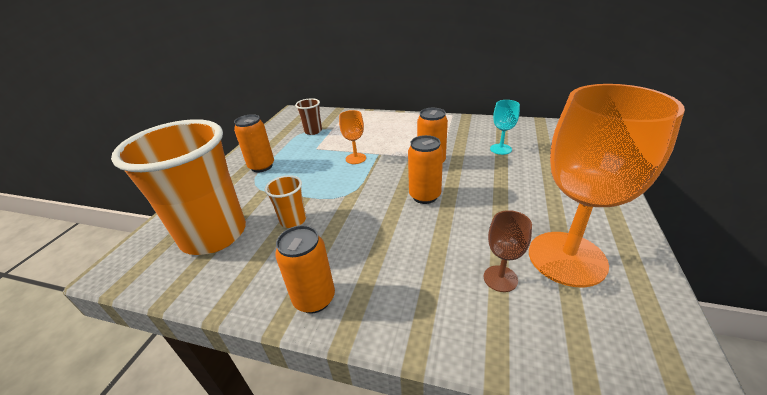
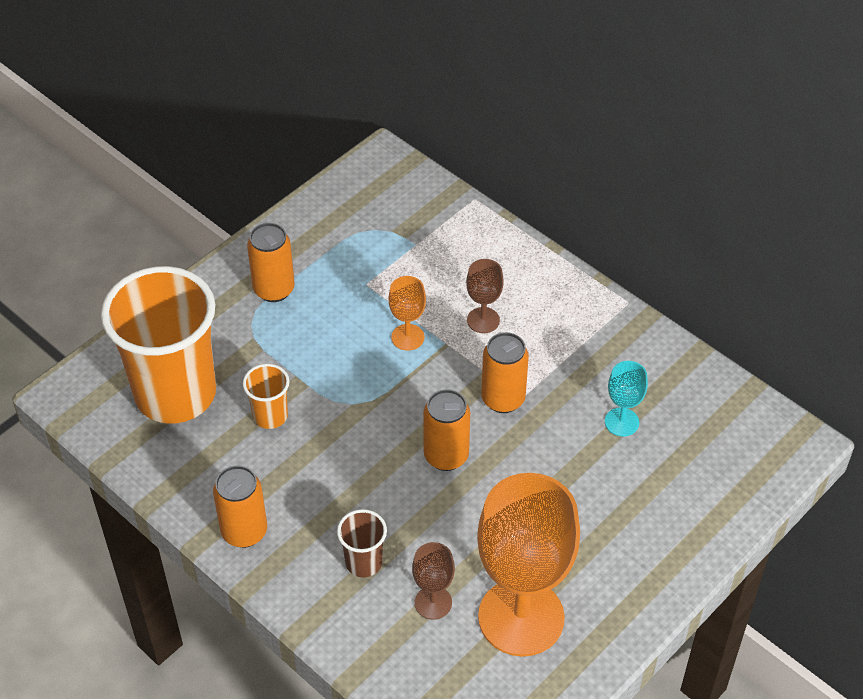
camera: 25 degrees right, 15 degrees up
(313, 131) = (384, 235): brown cup -> brown cup (364, 562)
(390, 140) = (483, 320): none -> brown goblet

